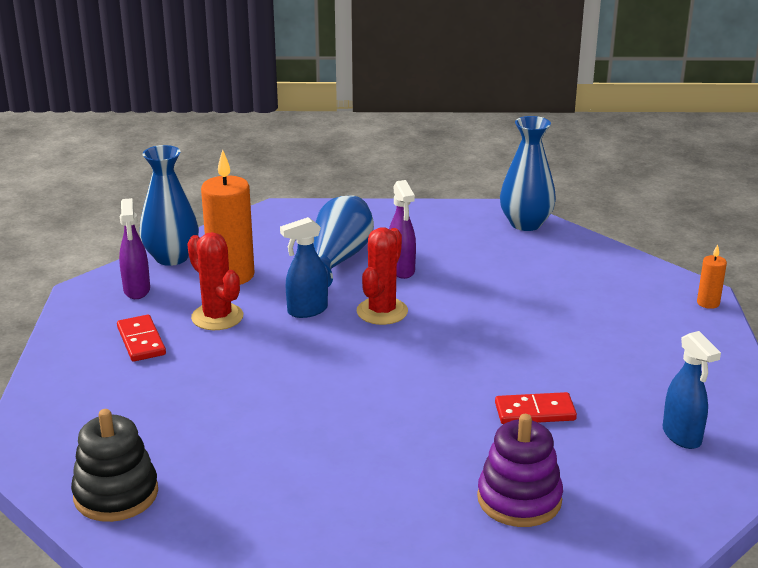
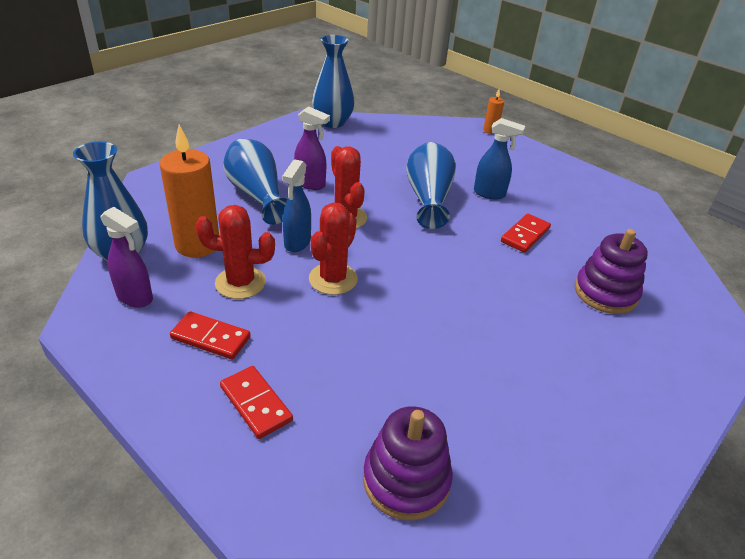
camera: 50 degrees left, 10 degrees up
(104, 395) = (255, 404): none -> red domino
(116, 494) = (406, 480): black stacking toy -> purple stacking toy
(288, 351) = (333, 279): none -> red cactus
(494, 333) = (428, 198): none -> blue vase
(682, 436) = (599, 209): blue spray bottle -> blue spray bottle (489, 194)

